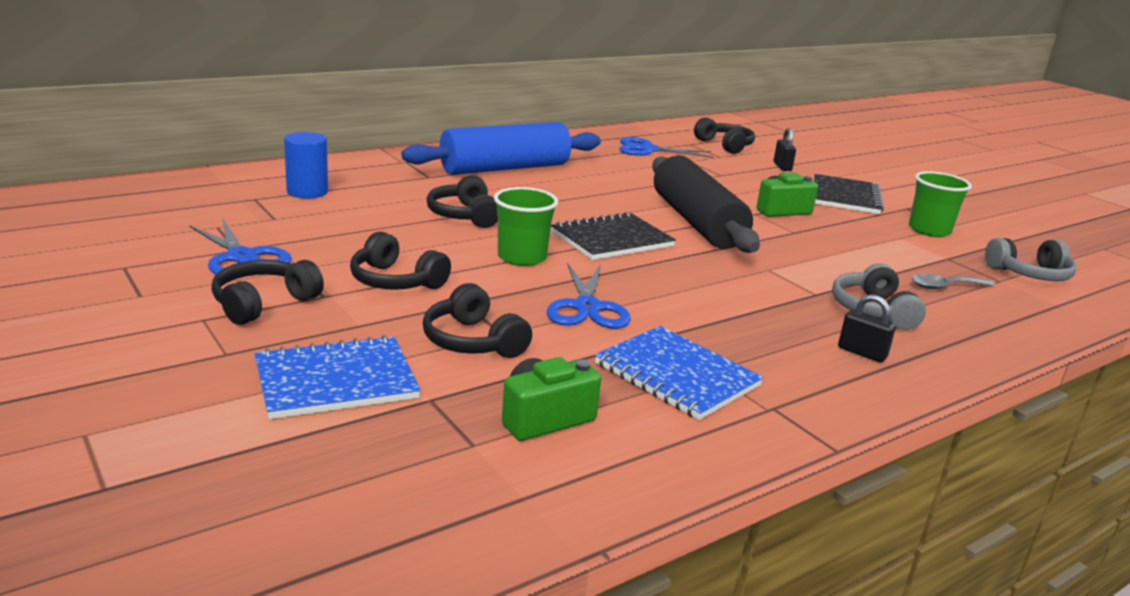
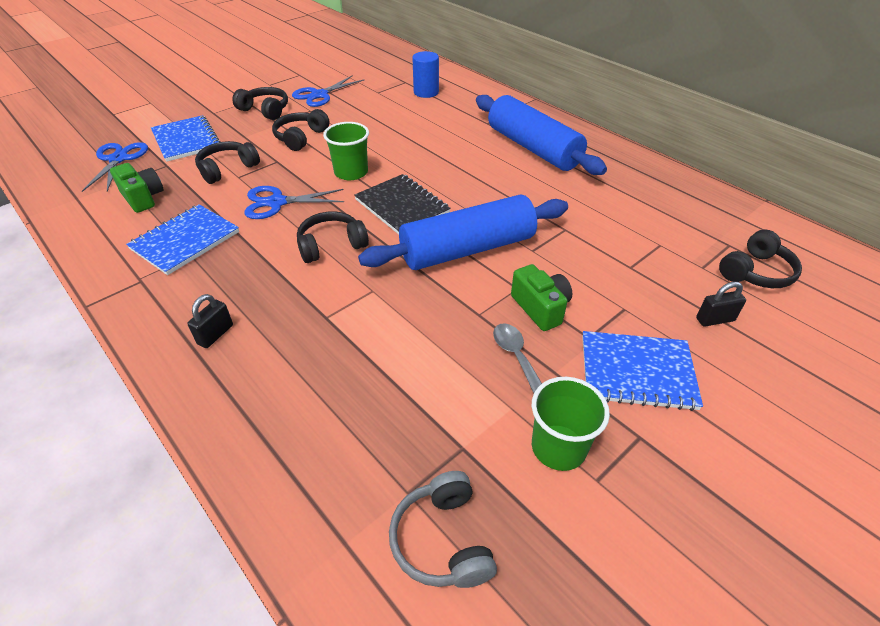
camera: 85 degrees right, 20 degrees up
(464, 216) = (416, 144): black headphones -> black headphones (331, 245)
(648, 150) = (670, 216): blue scissors -> blue scissors (118, 159)
(696, 222) = (467, 249): black rolling pin -> blue rolling pin
(845, 197) = (637, 372): black notebook -> blue notebook
(872, 311) = (297, 352): grey headphones -> none
(944, 287) = (369, 425): grey spoon -> grey spoon (515, 355)

